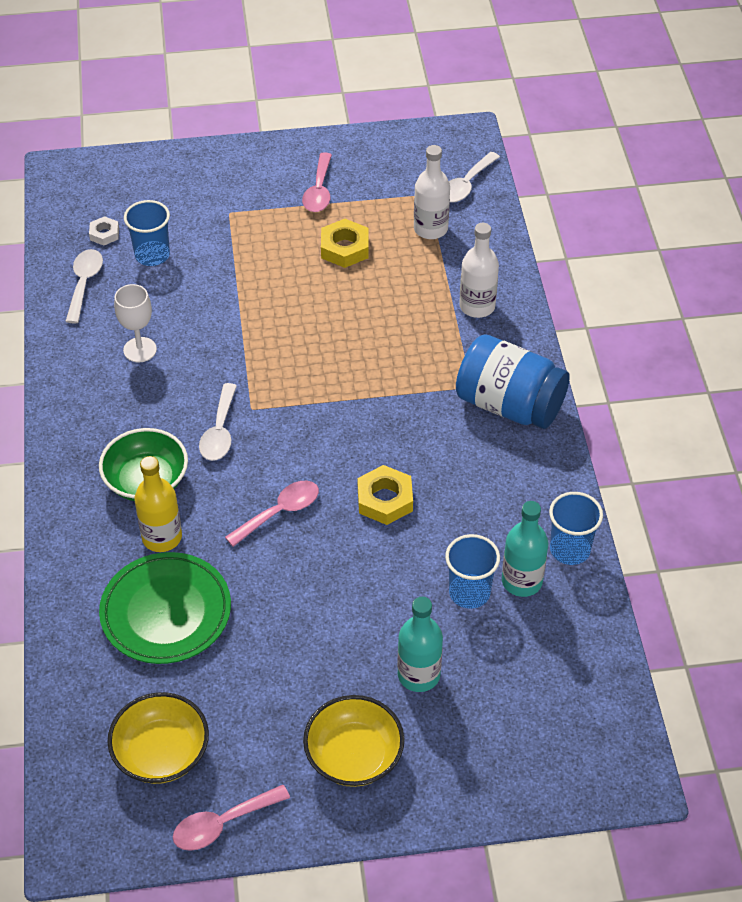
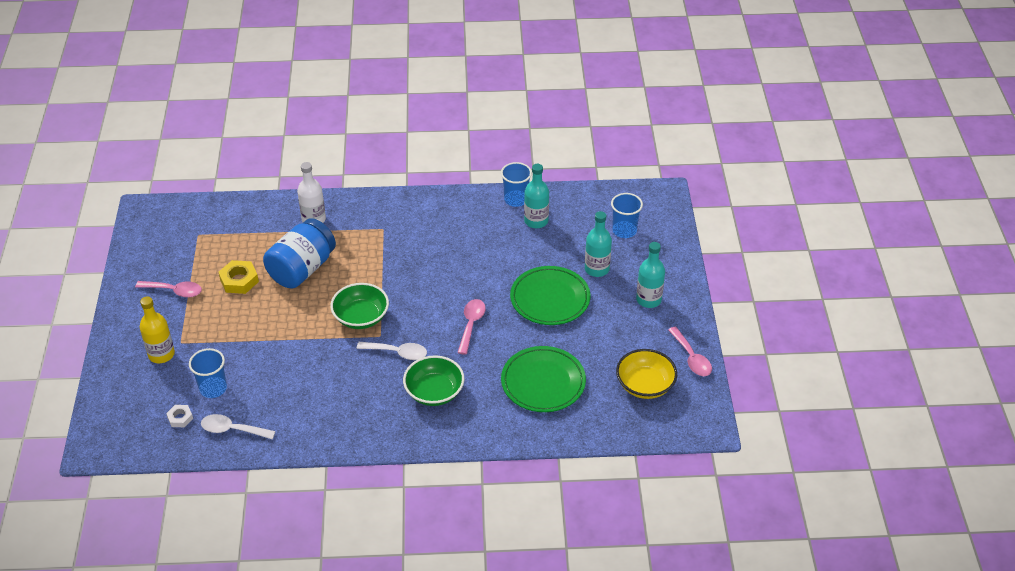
camera: 85 degrees left, 5 degrees down
(140, 350) = (311, 396): white goblet -> none
(162, 537) = (483, 384): yellow bottle -> yellow bottle (161, 354)
(279, 512) = (471, 325): pink spoon -> pink spoon turned 45 degrees clockwise
(286, 383) = (361, 317): none -> green bowl
(343, 611) = (550, 299): none -> green plate
(354, 755) = (648, 300): yellow bowl -> turquoise bottle
(385, 499) = (468, 275): yellow nut -> none
(430, 229) = (233, 235): white bottle -> none
(466, 185) = (195, 214): white spoon -> none
(469, 592) = (542, 243): blue cup -> blue cup (624, 230)
(509, 405) = (402, 213): blue jar -> blue jar (302, 269)

